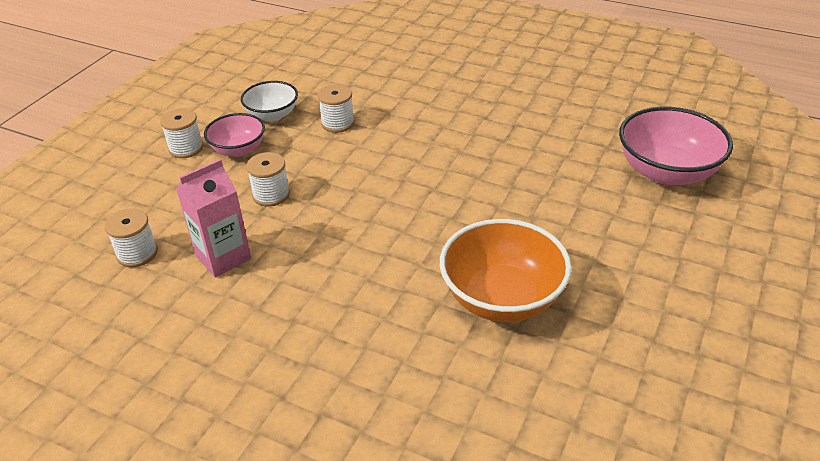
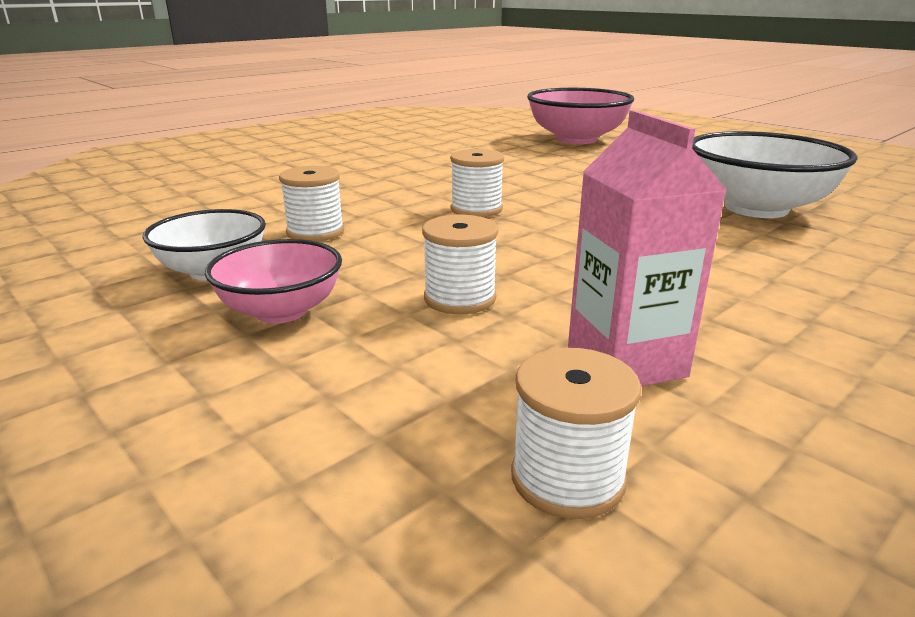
camera: 70 degrees left, 15 degrees down
(186, 148) = (191, 366): white spool -> white spool (476, 209)
(502, 298) = (756, 208): orange bowl -> white bowl

